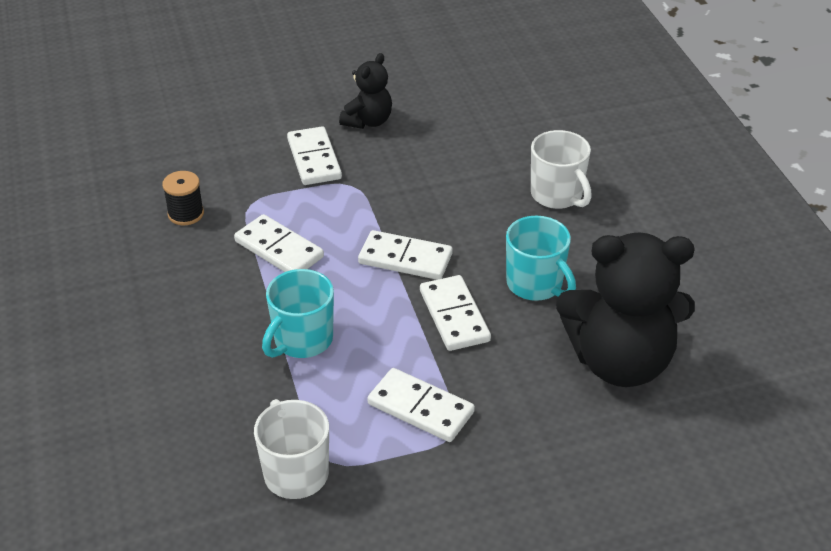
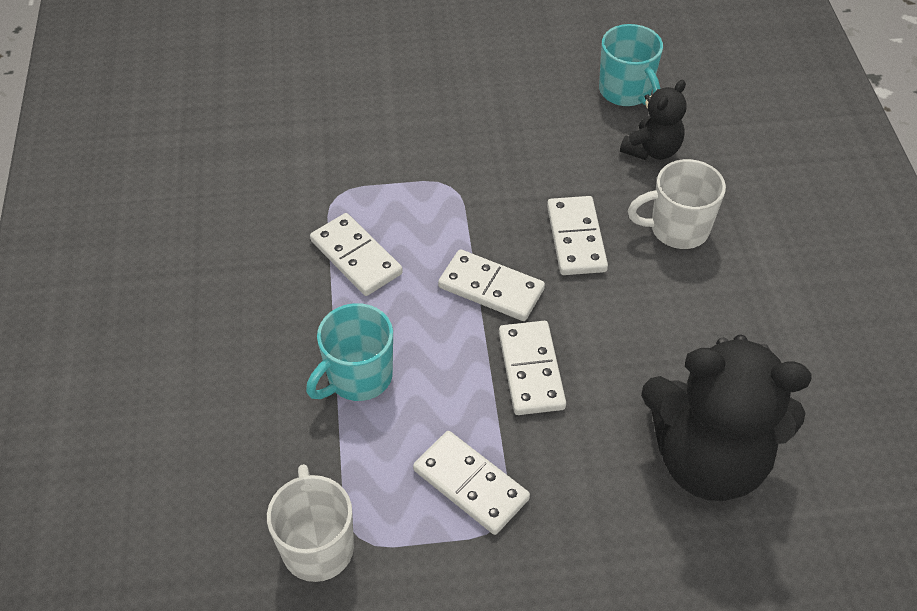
camera: 10 degrees right, 10 degrees up
(186, 214) = (266, 199): black spool -> none
(314, 159) = (416, 147): white domino -> white domino (576, 238)
(368, 121) = (484, 107): black teddy bear -> black teddy bear (652, 150)
(536, 285) = (630, 342): turquoise mug -> turquoise mug (626, 92)
(557, 195) = (677, 229): white mug -> white mug turned 105 degrees clockwise

